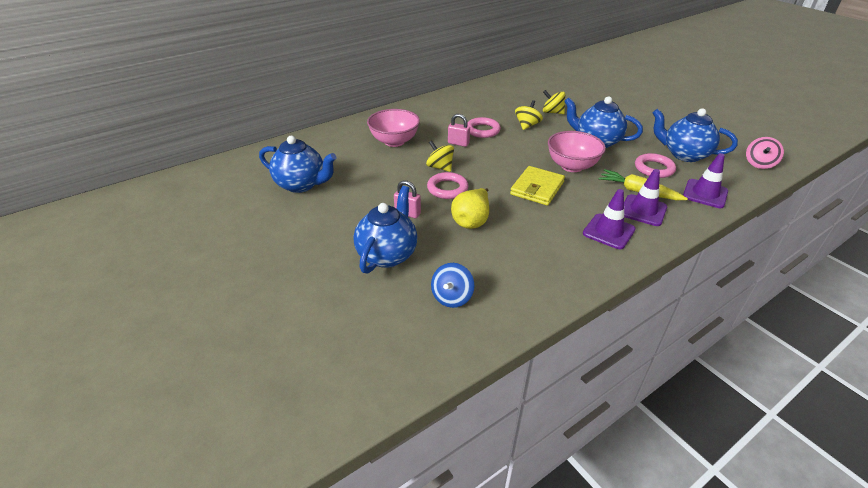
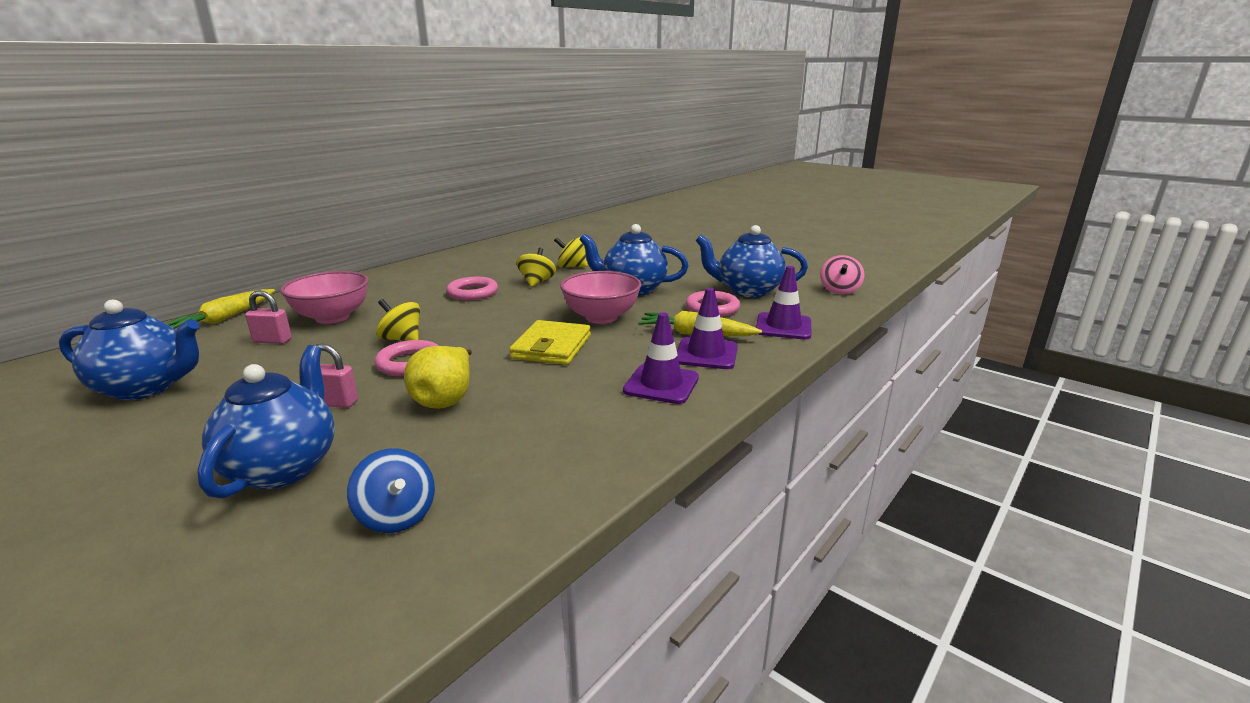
camera: 15 degrees left, 15 degrees down
(330, 133) = (226, 318): none -> yellow carrot
(452, 297) = (397, 516): blue spinning top -> blue spinning top turned 45 degrees counterclockwise
(458, 143) = (434, 310): pink padlock -> pink padlock (272, 341)

